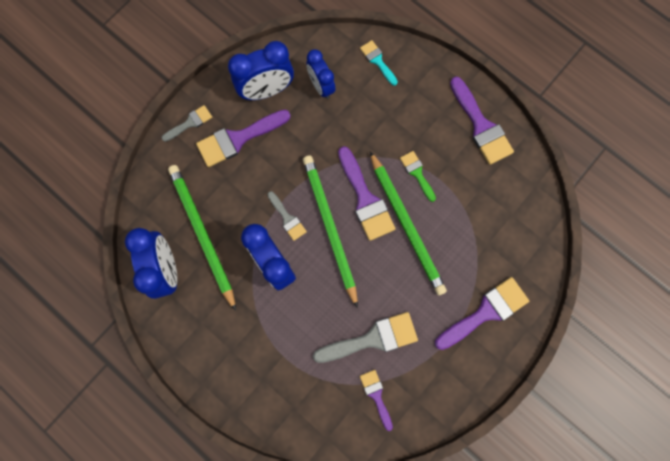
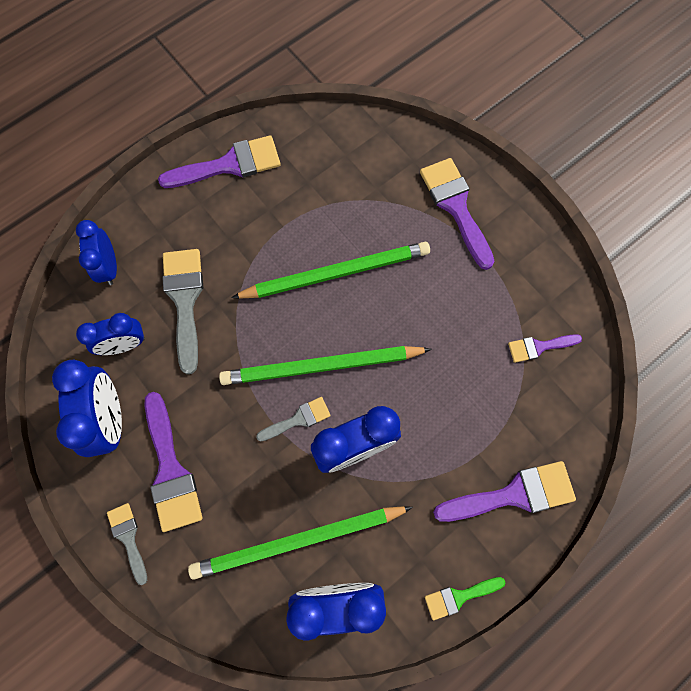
camera: 80 degrees left, 5 degrees down
(365, 199) = (293, 316): purple brush -> purple brush (513, 494)
(372, 338) = (470, 339): grey brush -> grey brush (185, 300)
(377, 61) = (109, 267): turquoise brush -> blue clock
(417, 173) = (272, 248): green brush -> green brush (459, 596)

